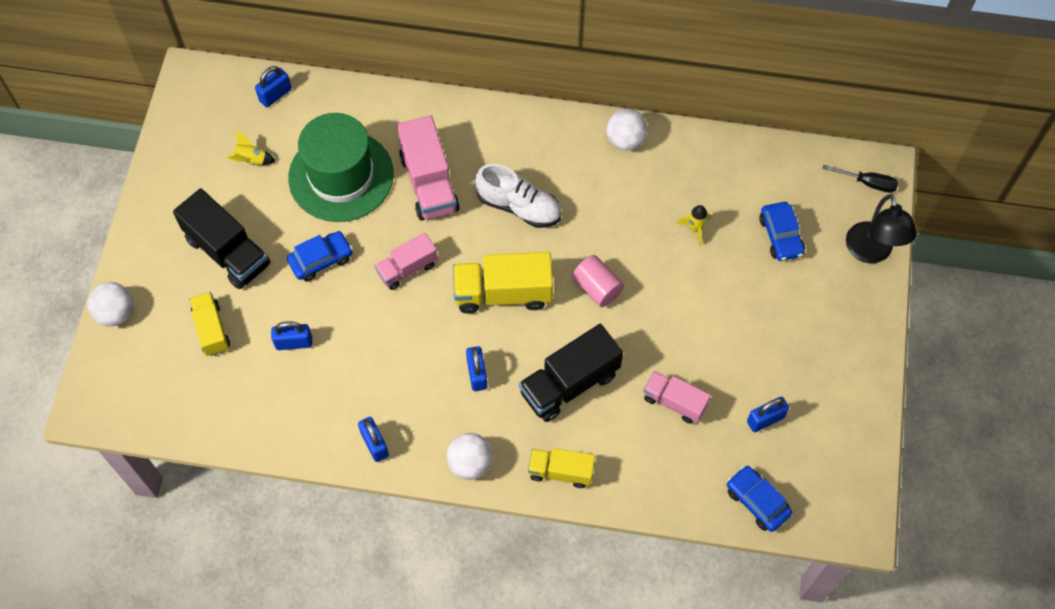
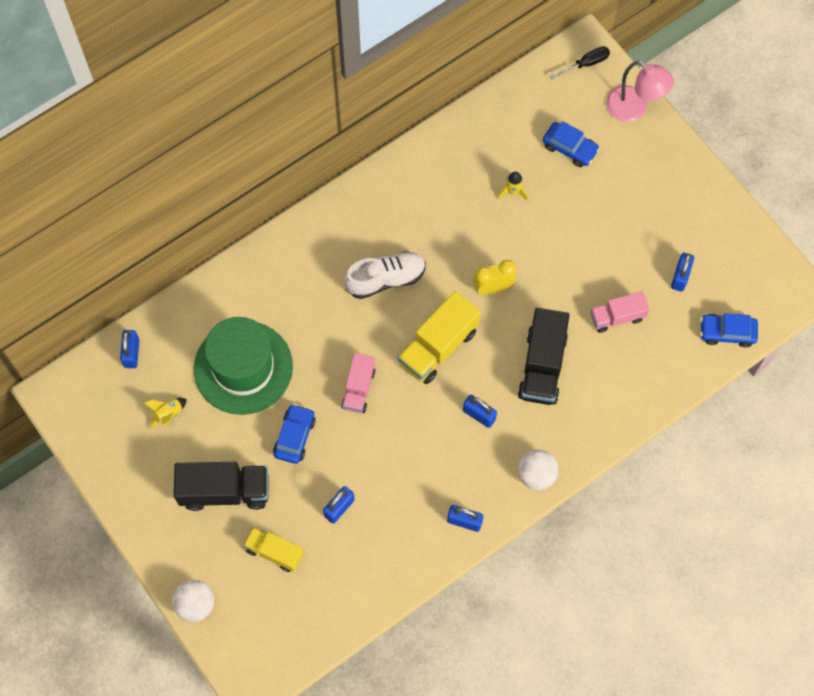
camera: 45 degrees left, 5 degrees up
(429, 183) = (308, 317): pink truck -> none
(561, 472) = (596, 426): yellow truck -> none
(597, 288) = (493, 288): pink cylinder -> yellow clock
(625, 140) = (406, 170): white ball -> none
(871, 252) = (634, 109): black lamp -> pink lamp

